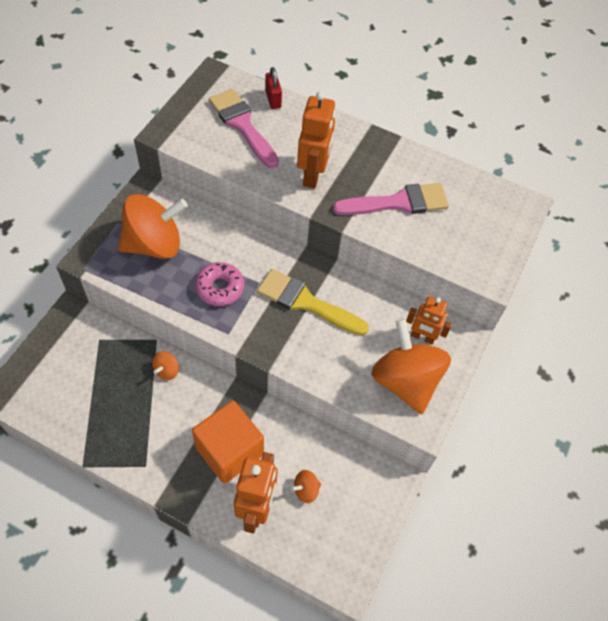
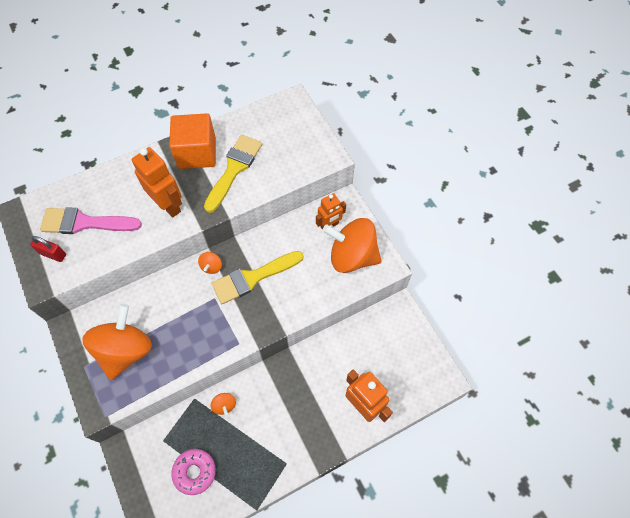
camera: 50 degrees left, 5 degrees up
(220, 288) = (199, 327): pink donut -> pink donut (195, 472)
(229, 451) = (313, 398): orange cube -> orange cube (197, 153)
(273, 99) = (79, 187): red padlock -> red padlock (53, 254)
(306, 490) = (372, 366): orange spinning top -> orange spinning top (211, 266)
(398, 202) = (234, 169): pink brush -> yellow brush

